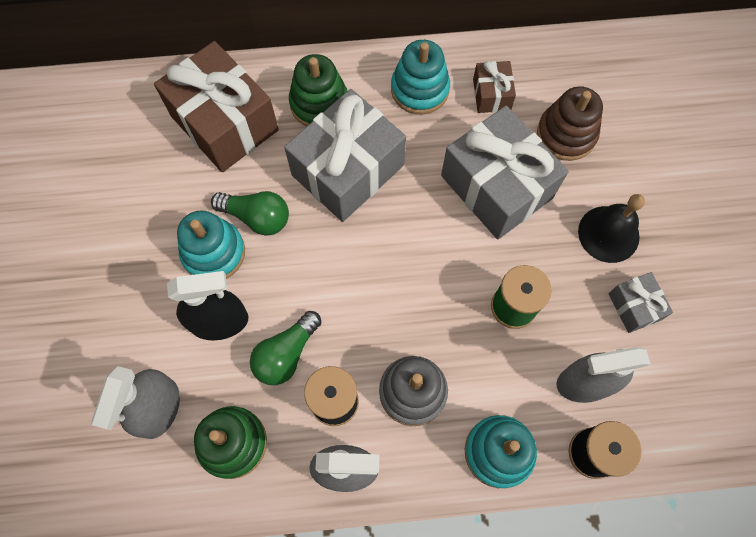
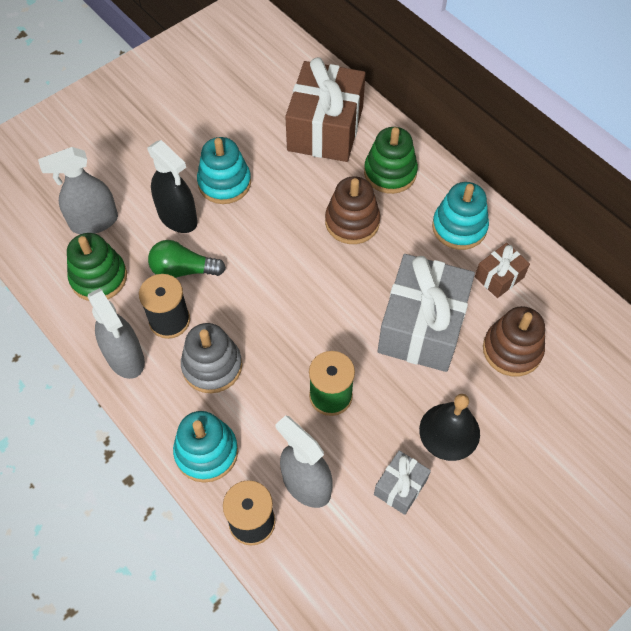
camera: 55 degrees right, 10 degrees down
(257, 217) = (270, 191): green light bulb -> none
(347, 170) = (352, 222): grey gift -> brown stacking toy

